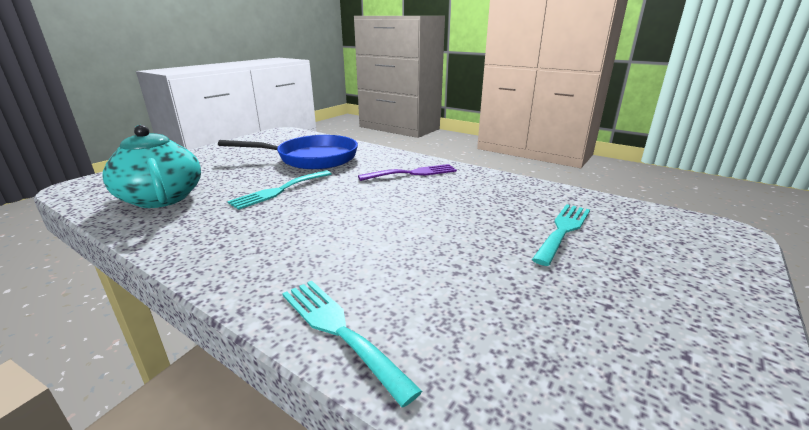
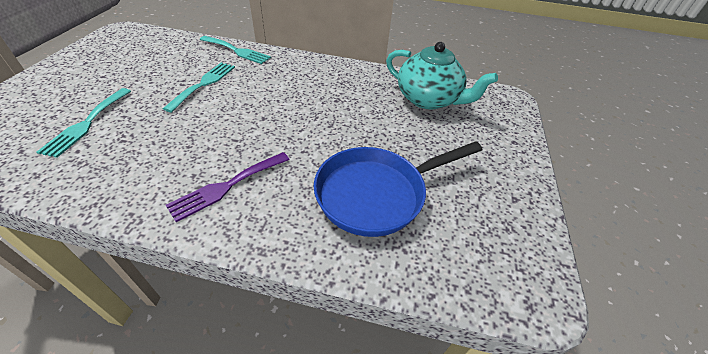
camera: 155 degrees right, 20 degrees up
(279, 190) = (349, 124): turquoise fork -> turquoise fork (204, 84)

